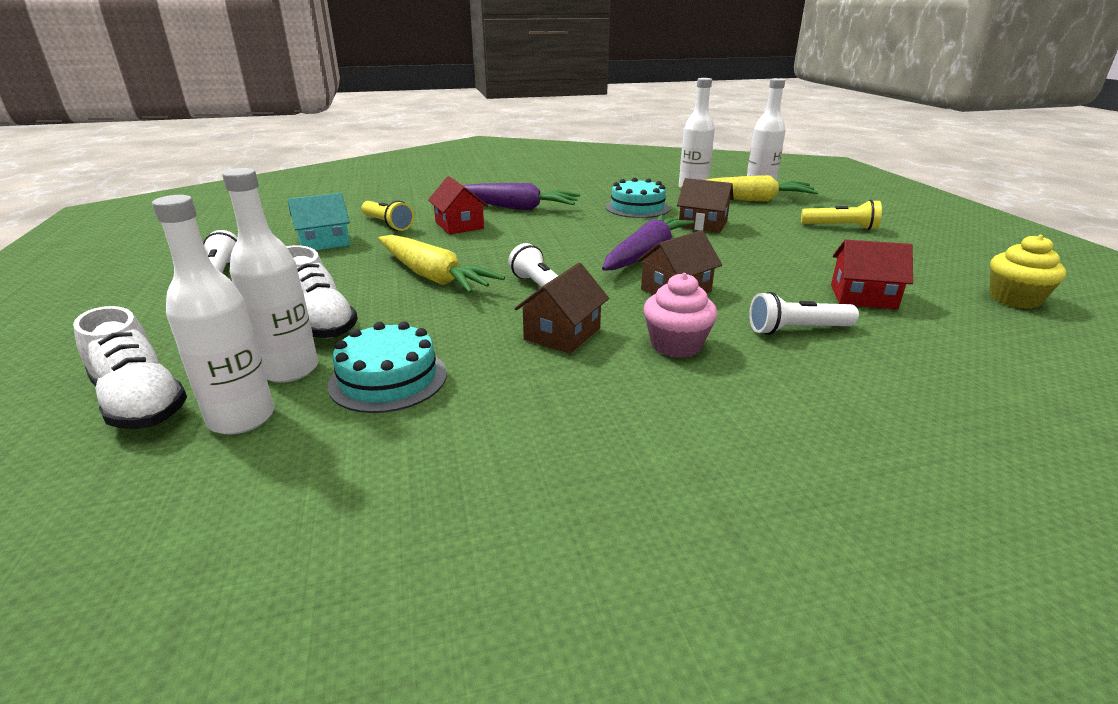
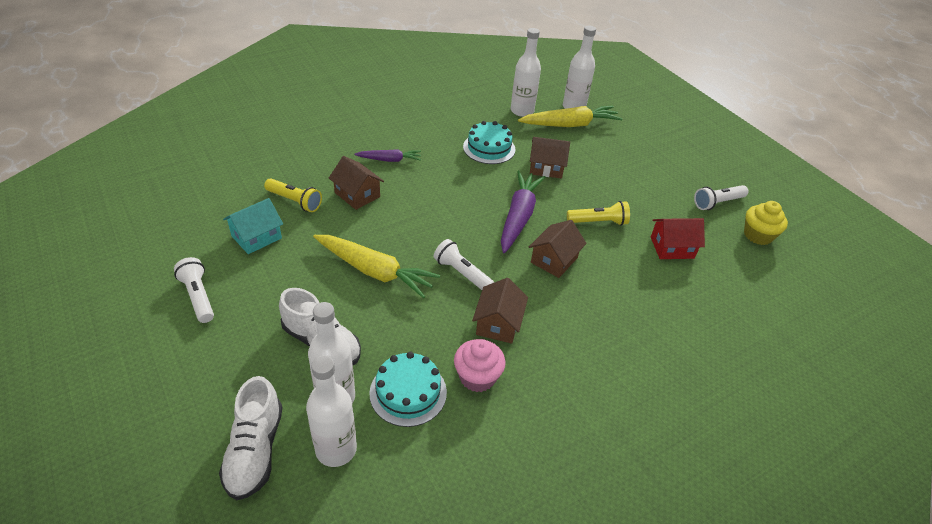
camera: 20 degrees left, 15 degrees up
(140, 402) = (255, 450): white shoe -> white shoe turned 60 degrees clockwise
(459, 225) = (357, 195): red house -> brown house
(515, 207) = (390, 160): purple carrot -> purple carrot, size x0.57
(676, 345) = (573, 321): pink cupcake -> pink cupcake (477, 377)
(796, 329) = (640, 291): white flashlight -> white flashlight (717, 203)
(841, 227) = (643, 159): yellow flashlight -> yellow flashlight (598, 222)

